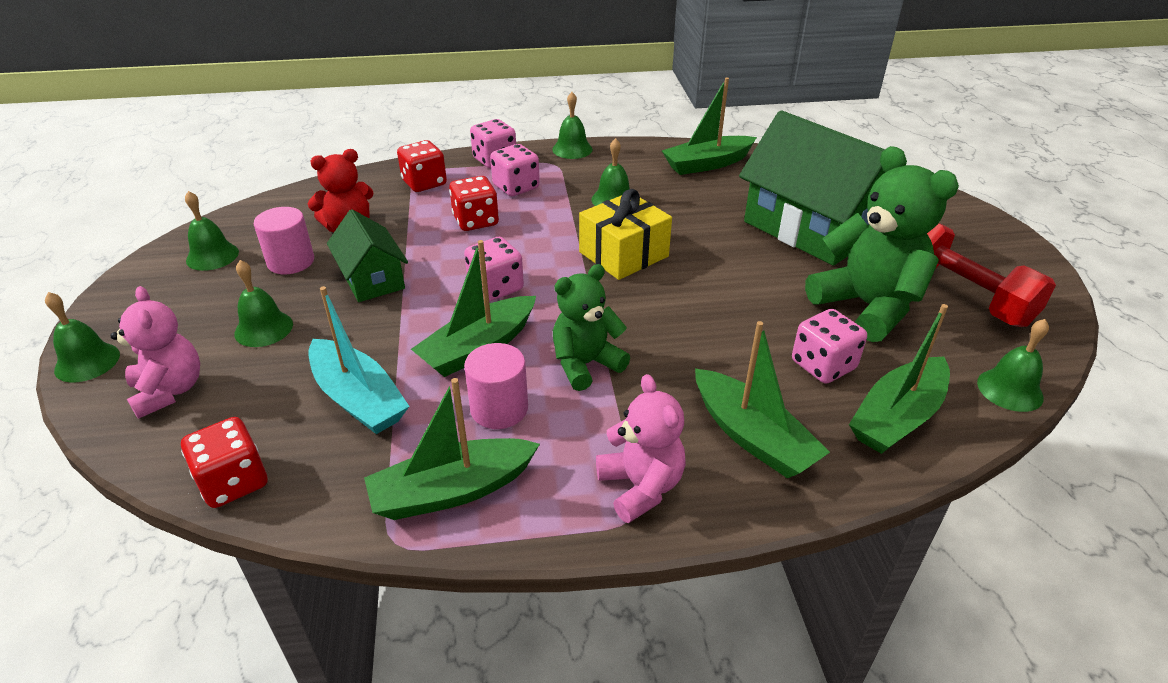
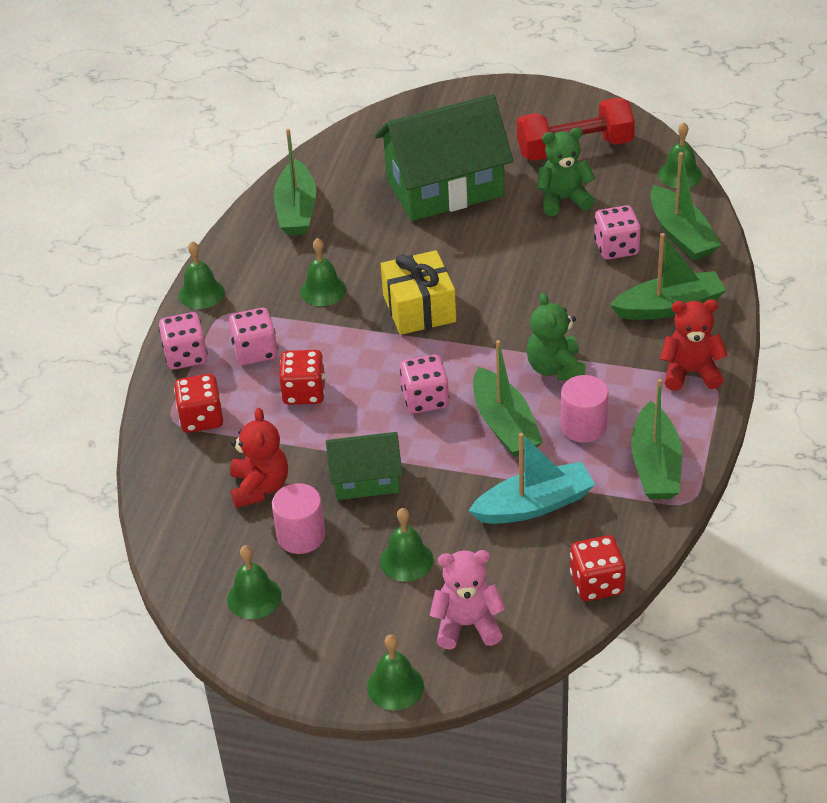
camera: 65 degrees left, 5 degrees up
(641, 487) = (690, 372): pink teddy bear -> red teddy bear
(867, 306) = (563, 199): green teddy bear -> green teddy bear, size x0.62

